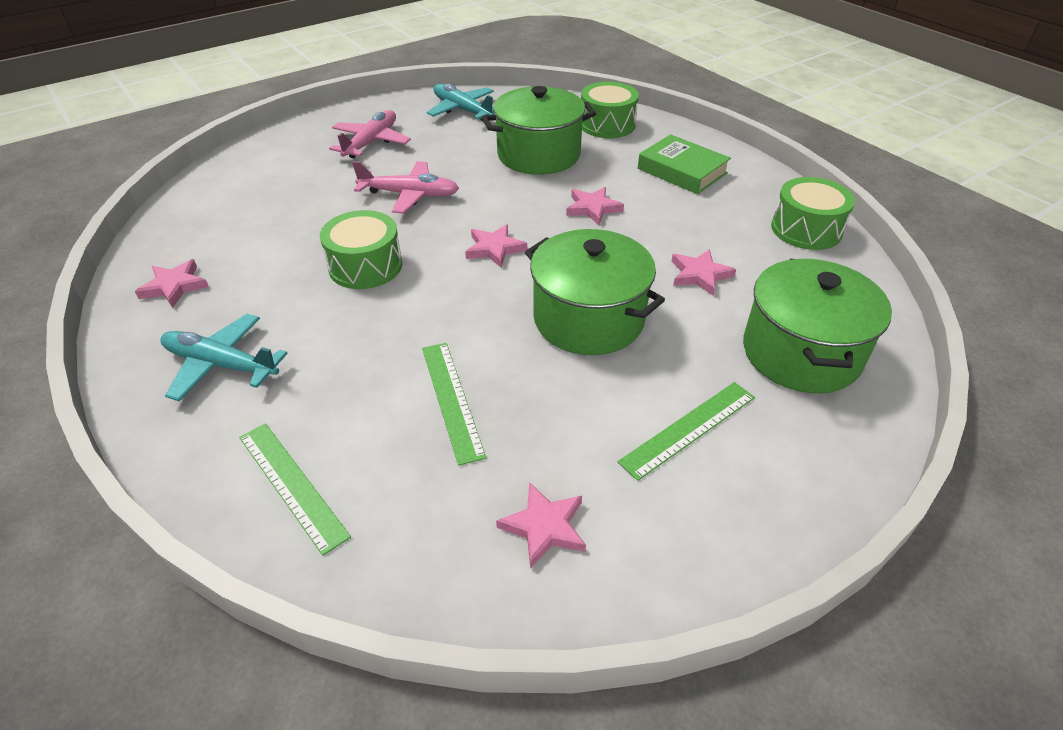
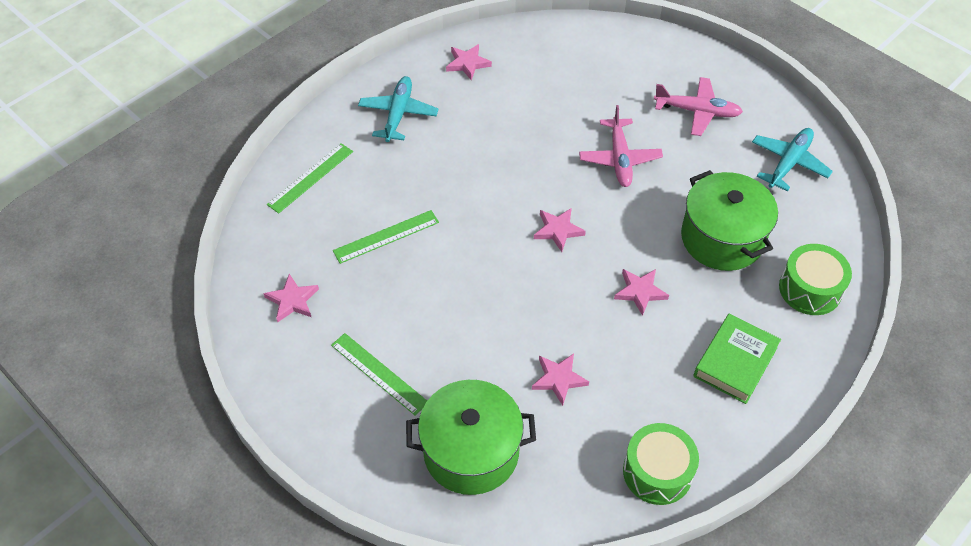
camera: 80 degrees right, 10 degrees up
(365, 266) = (515, 156): green drum -> none
(588, 319) = (483, 304): green pot -> none

